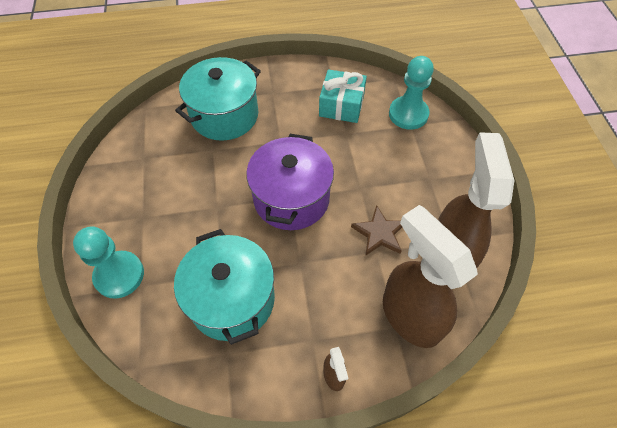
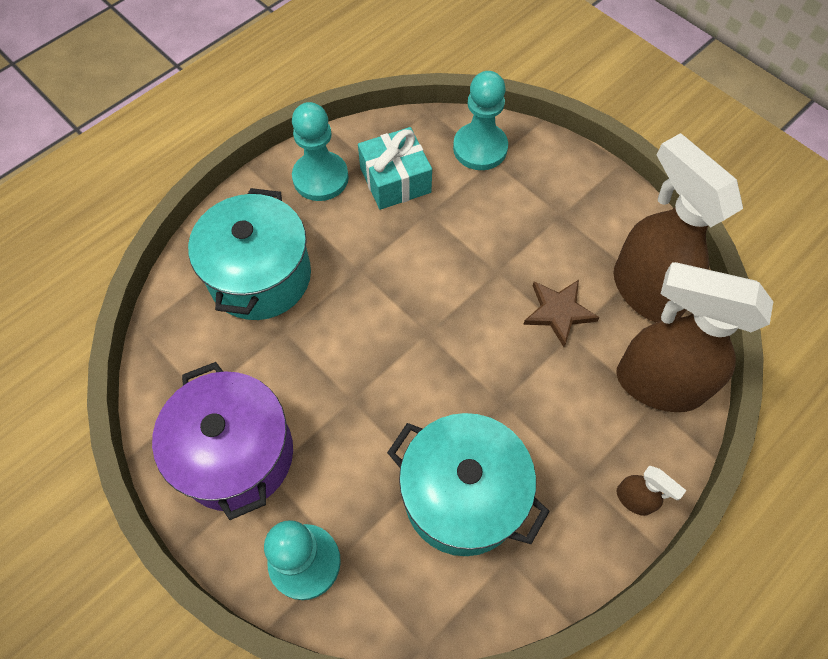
camera: 35 degrees left, 5 degrees up
(291, 198) = (431, 332): purple pot -> purple pot (236, 454)
(300, 83) = (320, 178): none -> turquoise pawn

